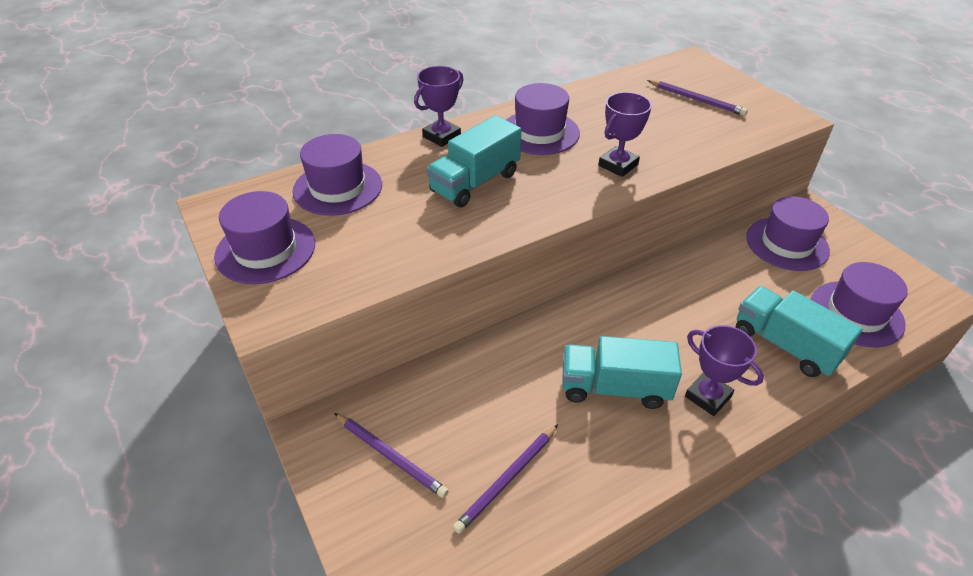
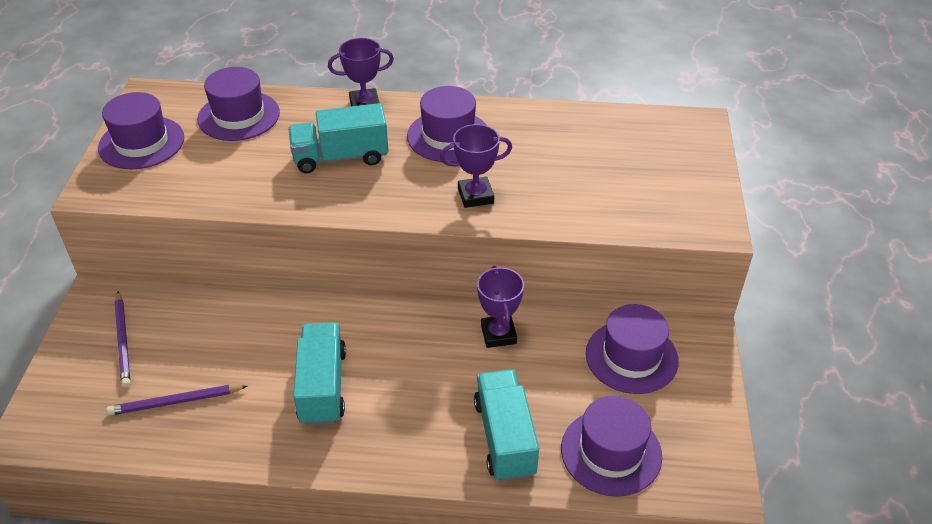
camera: 35 degrees right, 0 degrees up
(614, 387) = (322, 386): turquoise truck -> turquoise truck turned 45 degrees clockwise
(697, 100) = (640, 167): purple pencil -> none
(708, 396) = (385, 436): purple trophy -> purple trophy (498, 334)

